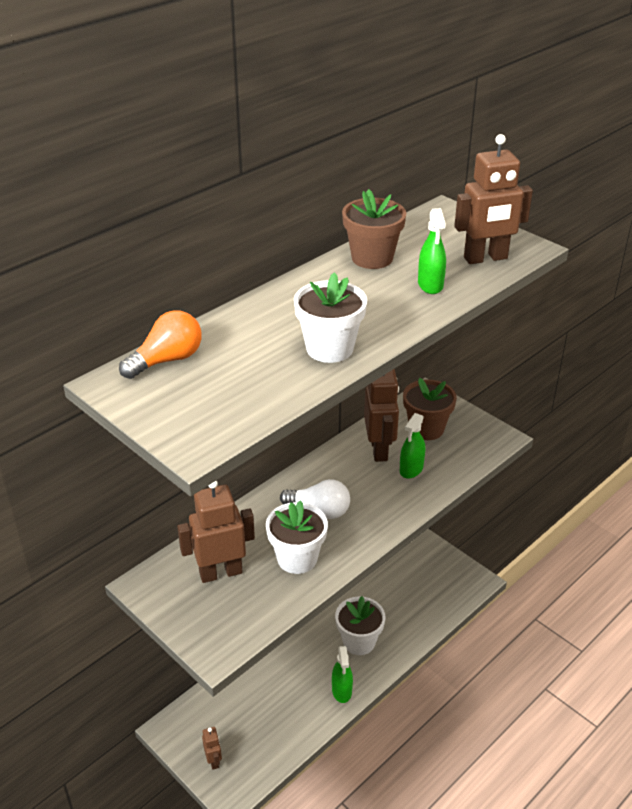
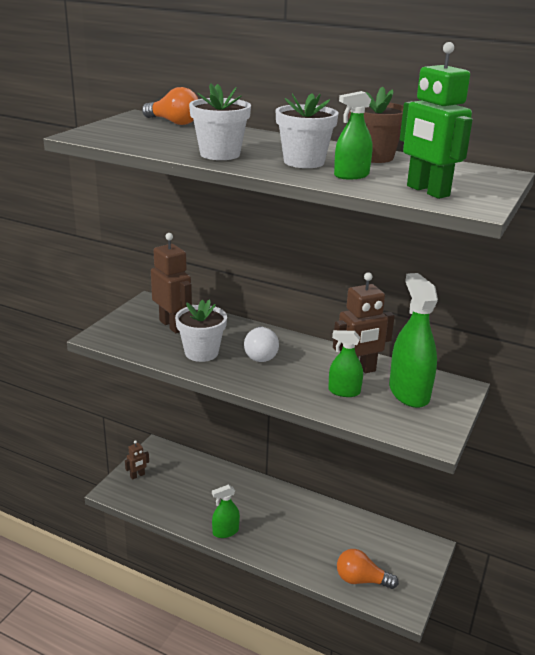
camera: 70 degrees right, 10 degrees down
(359, 641) = (282, 532): white flower pot -> white flower pot (304, 162)
(426, 429) = (409, 393): brown flower pot -> green spray bottle
(438, 599) = (361, 580): none -> orange light bulb
(485, 258) = (427, 191): brown robot -> green robot

